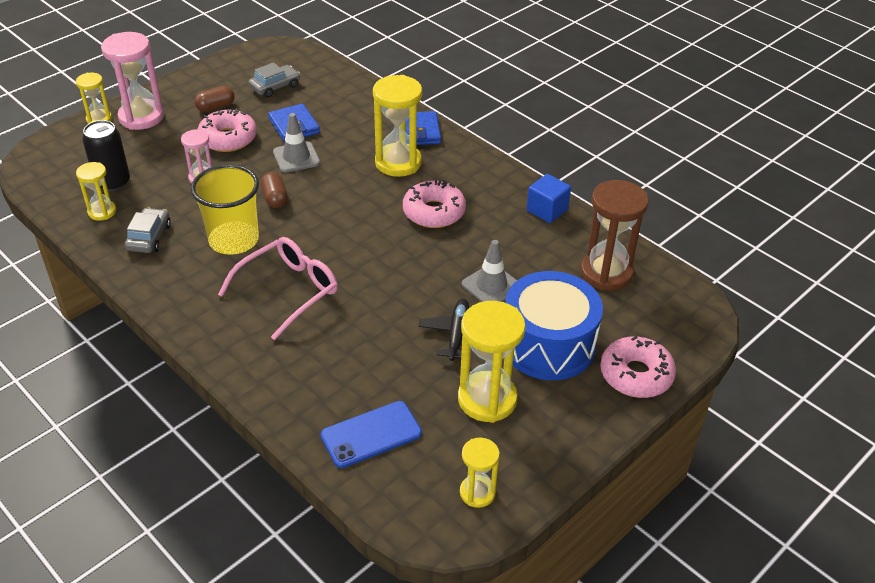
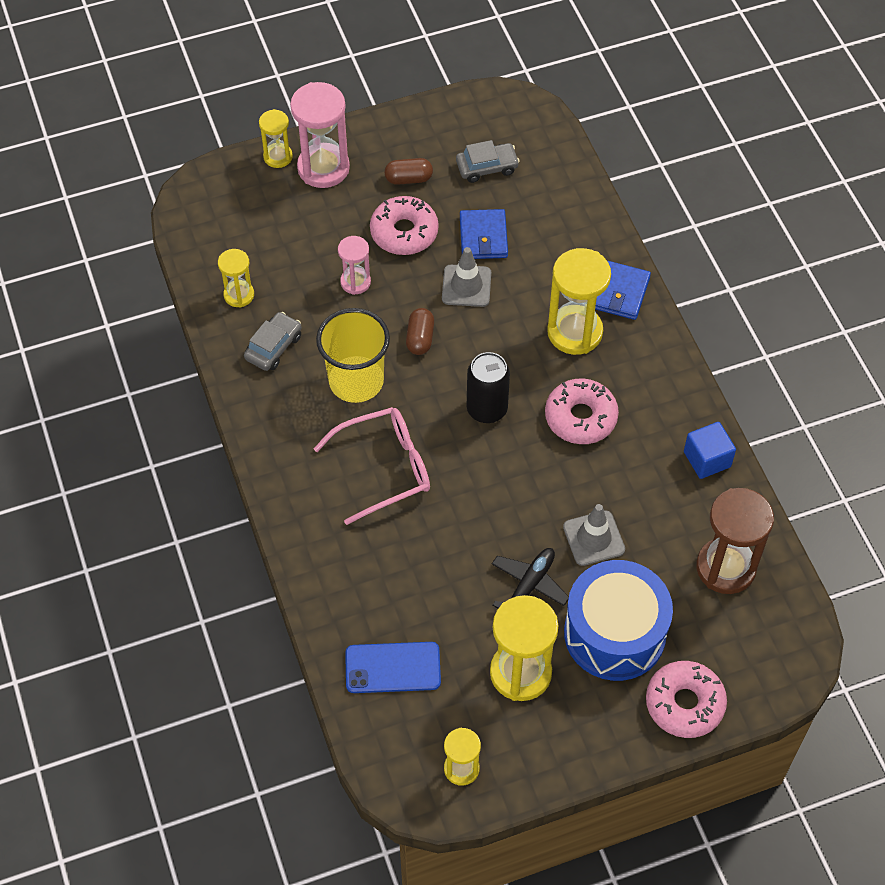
camera: 25 degrees right, 15 degrees up
(113, 182) = (262, 257): black can -> black can (487, 409)

